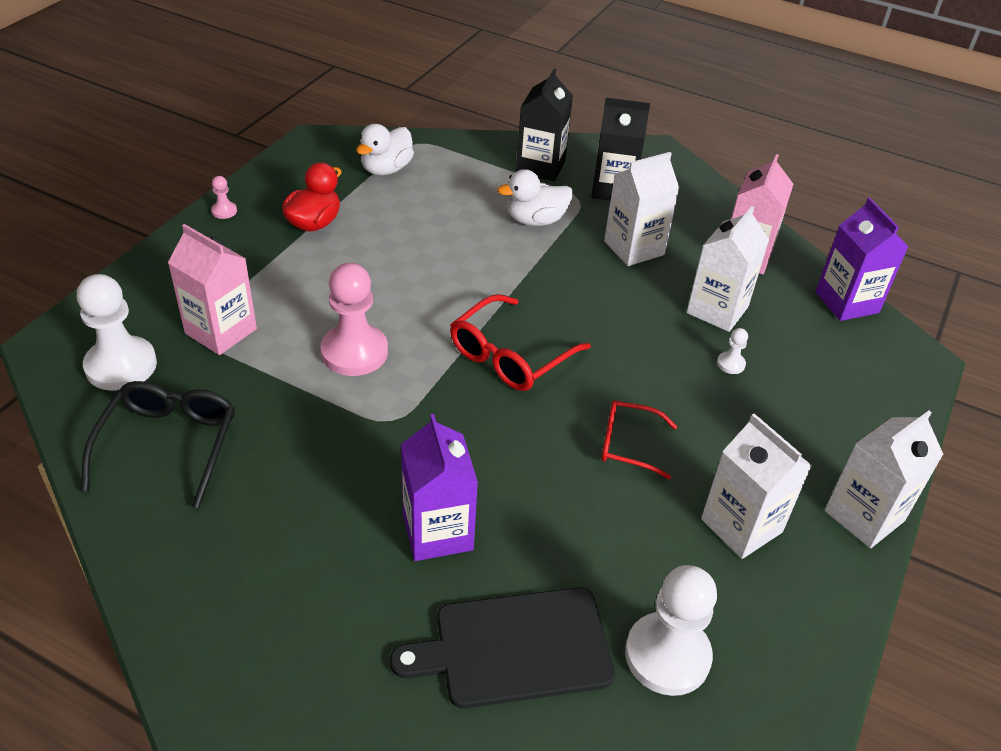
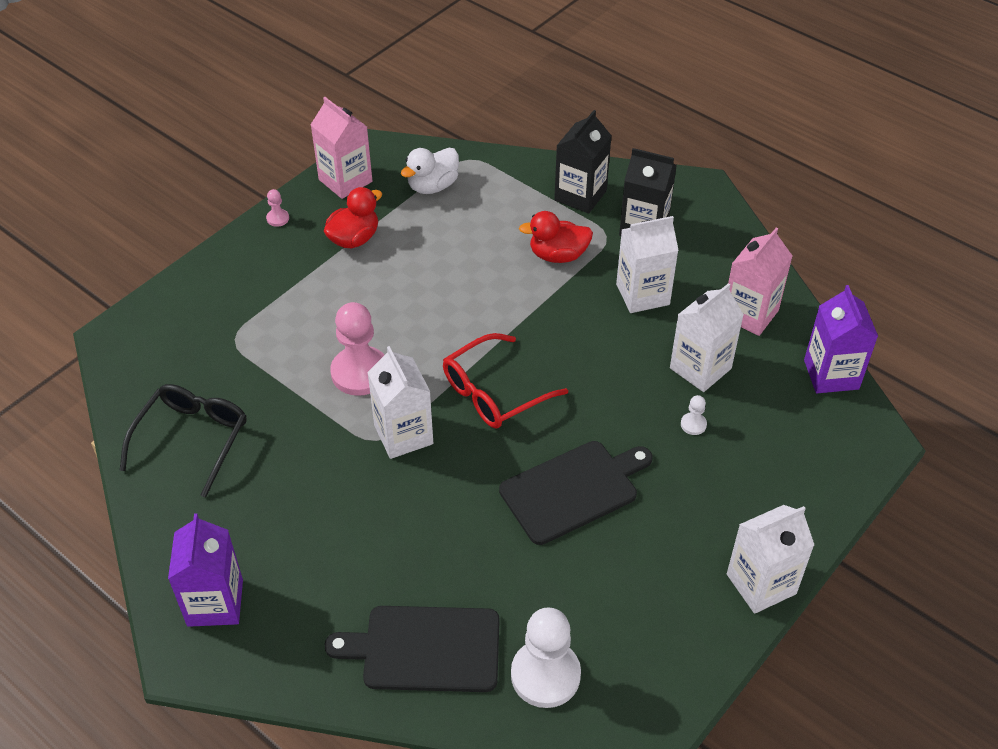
camera: 15 degrees right, 5 degrees up
(121, 366) = (166, 362): white pawn -> none
(221, 331) = (252, 339): pink carton -> pink carton (345, 180)
(437, 531) = (389, 544): purple carton -> purple carton (215, 603)
(535, 220) = (558, 255): white duck -> red duck
(628, 444) = (573, 490): red glasses -> black cutting board
(741, 525) = (647, 576): white carton -> white carton (403, 434)

